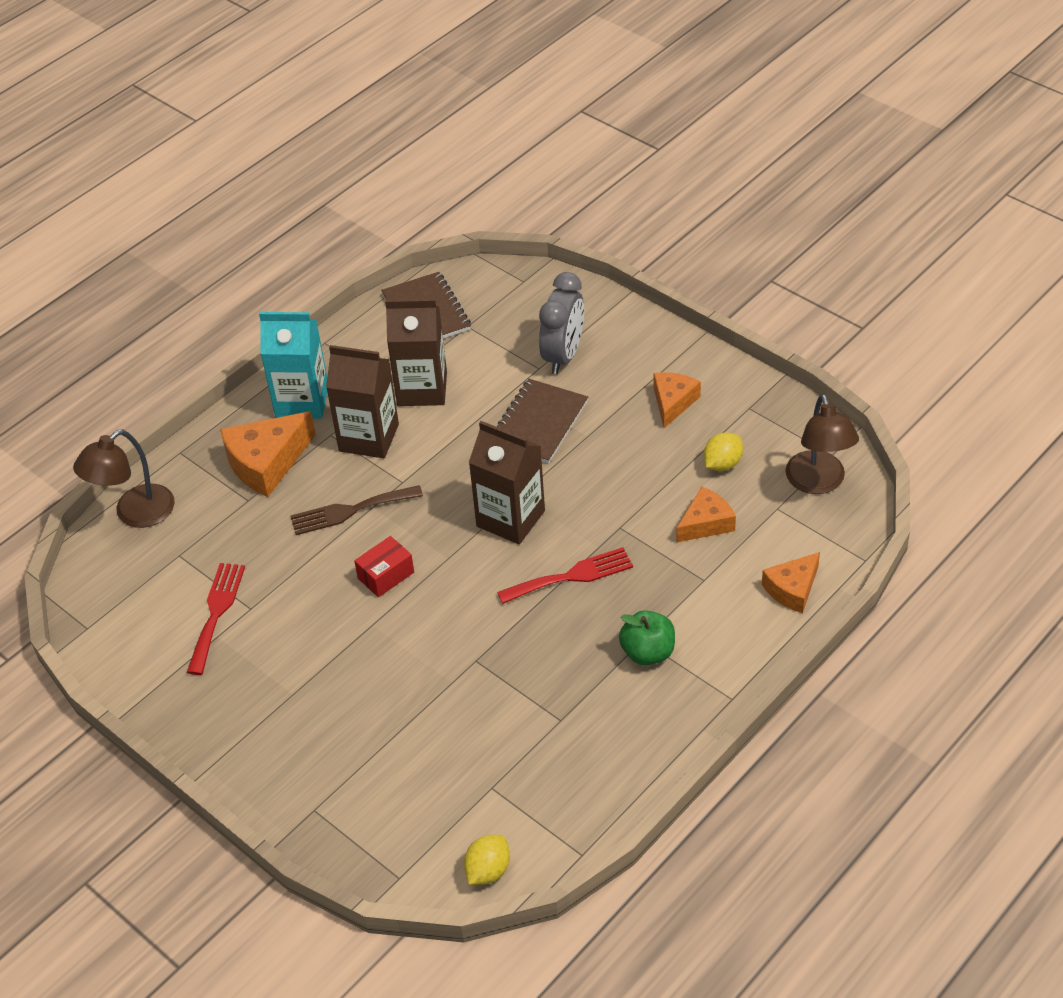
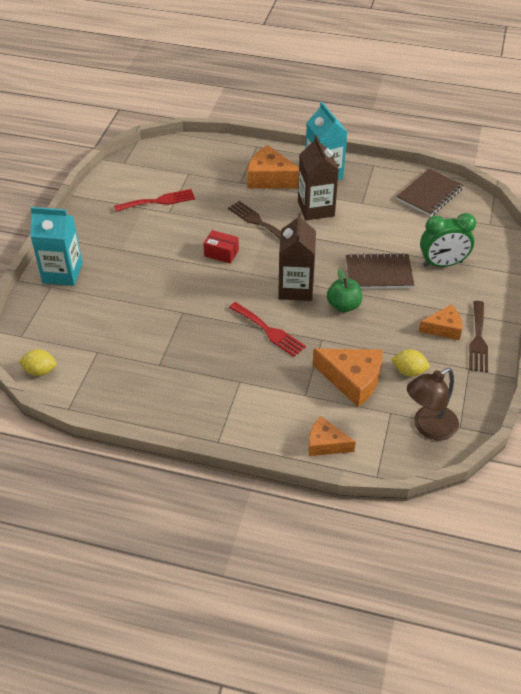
camera: 60 degrees right, 0 degrees up
(135, 514) = (205, 148): brown lamp -> none
(294, 785) = (62, 273): none -> turquoise carton
(422, 389) = (368, 215): brown carton -> none
(563, 356) = (442, 264): grey clock -> green clock
(648, 652) = (231, 387): green apple -> green apple (343, 306)
(706, 523) = (352, 380): orange cheese -> orange cheese, size x1.59
(709, 379) = (478, 339): none -> brown fork

